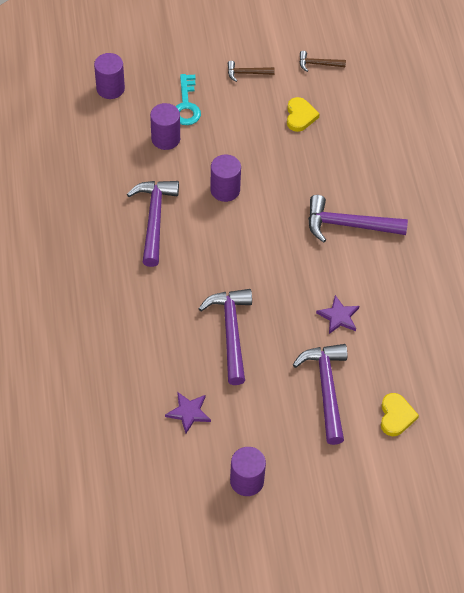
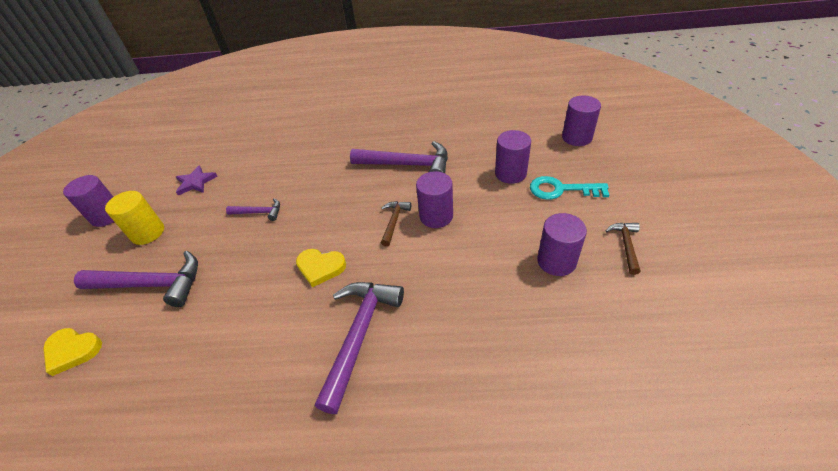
camera: 105 degrees right, 10 degrees down
(231, 332) = (259, 212): purple hammer -> purple hammer, size x0.51
(266, 113) = (556, 261): none -> purple cylinder
(267, 424) = (148, 233): none -> yellow cylinder
(300, 116) = (555, 298): yellow heart -> yellow heart (320, 267)
(318, 64) = (667, 332): brown hammer -> brown hammer (394, 221)
(338, 316) = (231, 307): purple star -> none

